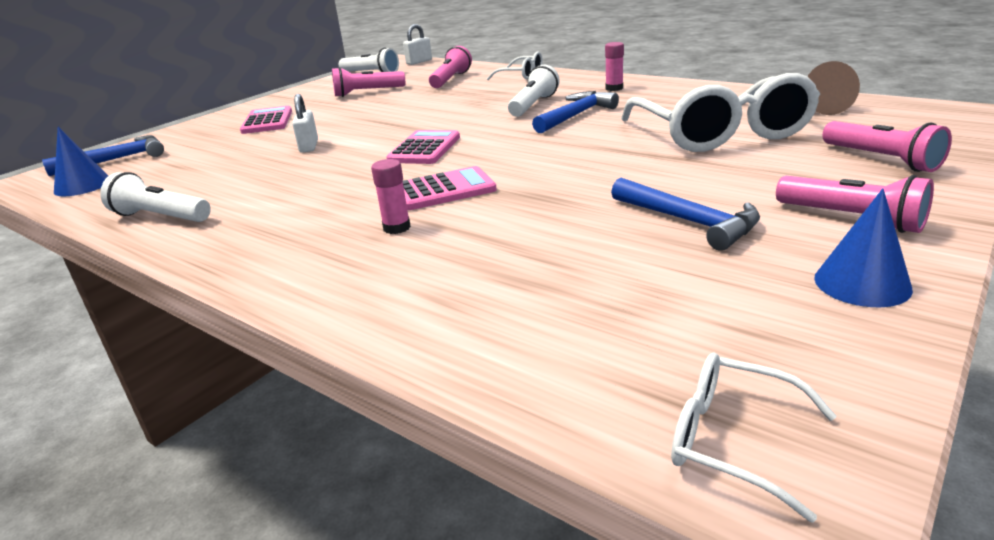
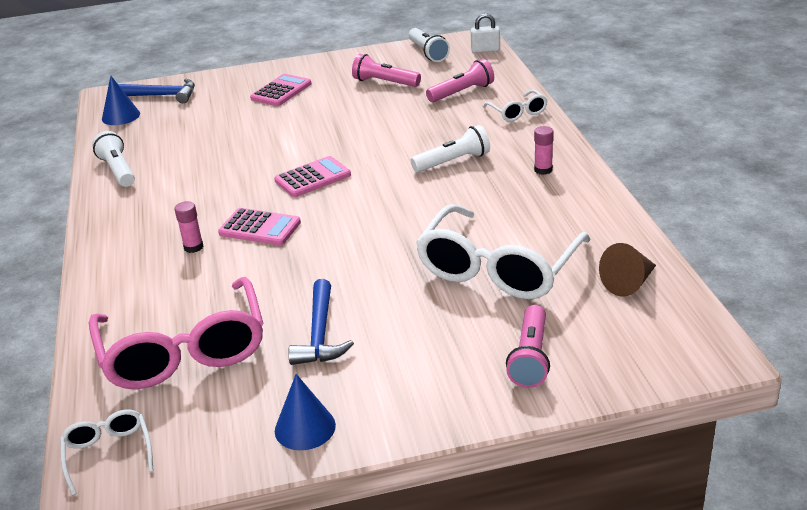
camera: 40 degrees right, 5 degrees up
(309, 146) = (262, 137): white padlock -> none
(575, 115) = (454, 191): blue hammer -> none
(583, 299) = (184, 352): none -> pink glasses
(852, 219) = (398, 389): pink flashlight -> none

